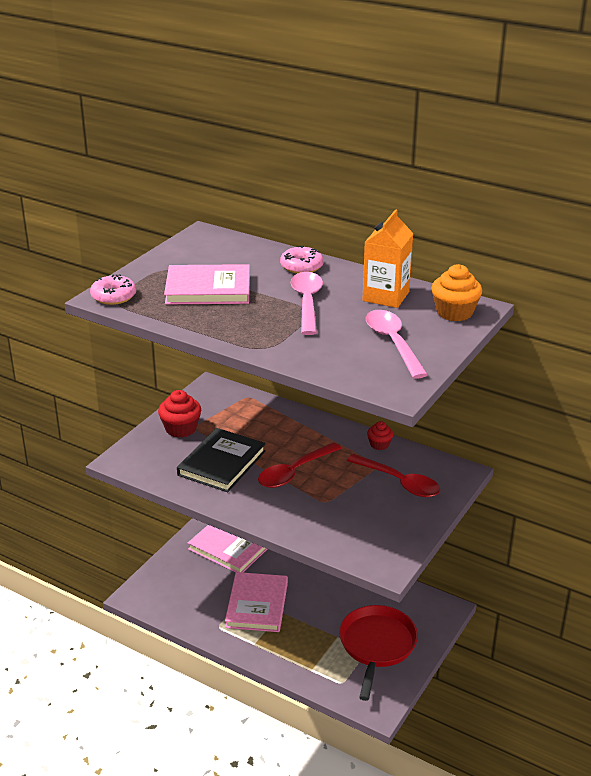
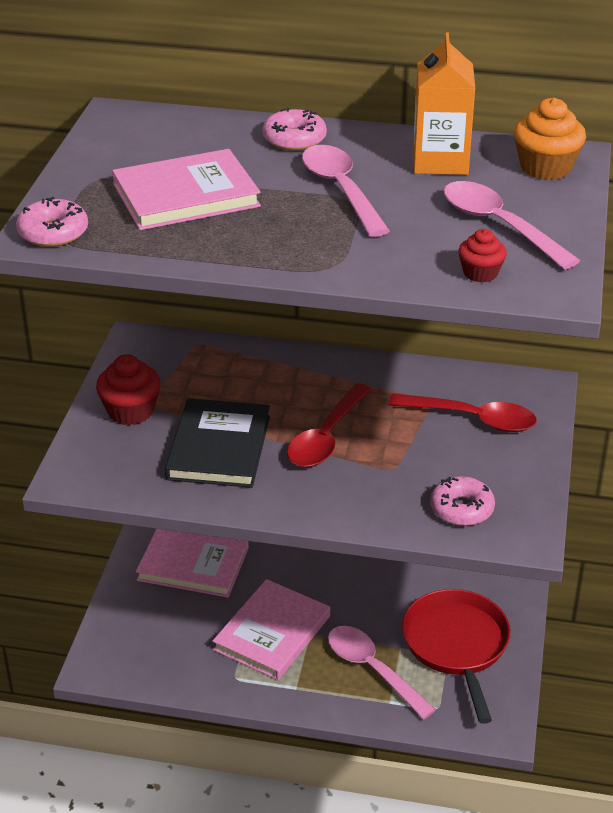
camera: 20 degrees left, 5 degrees up
(257, 605) = (272, 633): pink book -> pink book turned 45 degrees clockwise
(311, 646) = (372, 669): none -> pink spoon
(355, 538) = (461, 509): none -> pink donut
(379, 444) = (416, 373): red cupcake -> red cupcake (480, 273)

